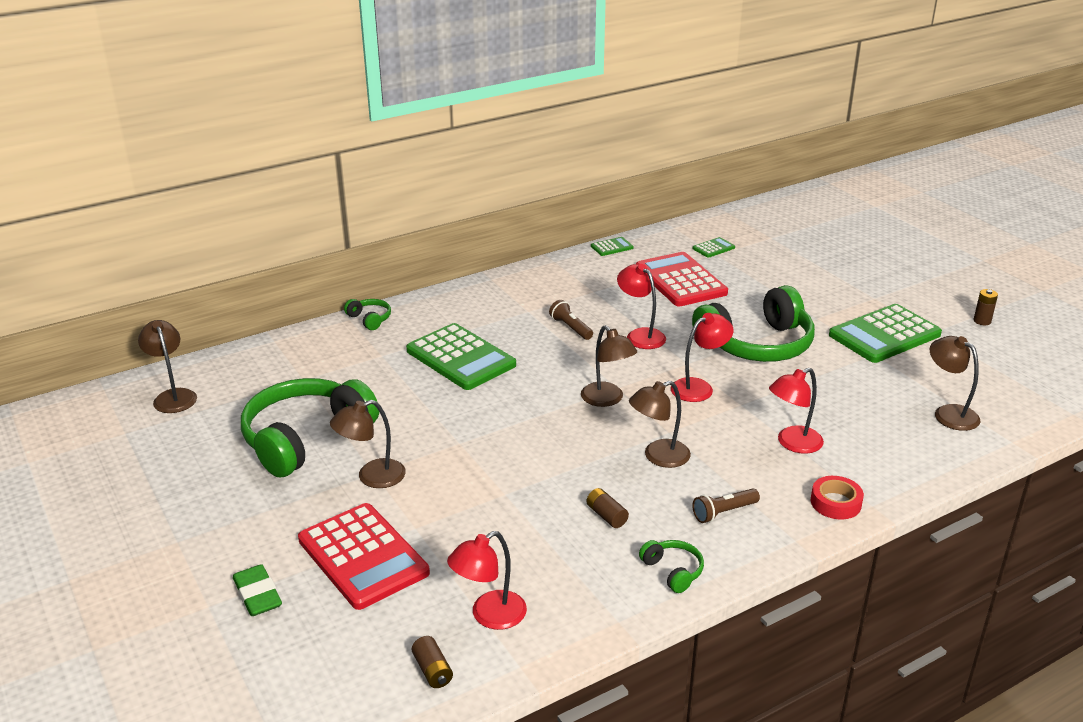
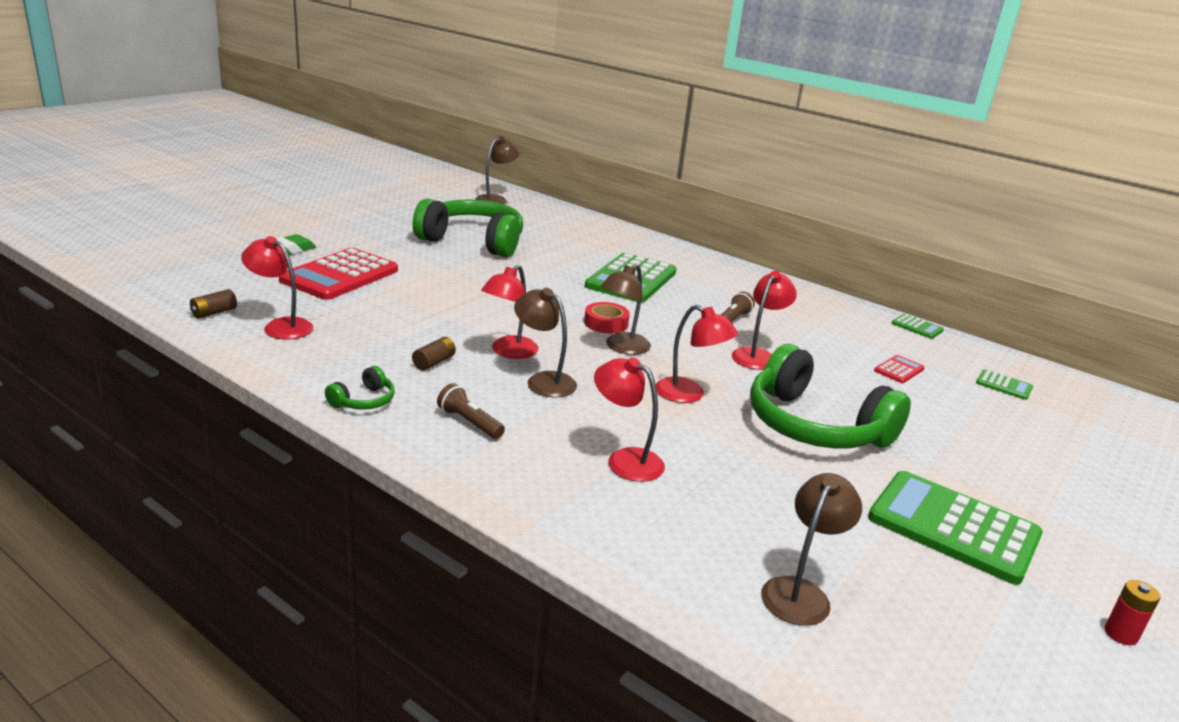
camera: 65 degrees right, 5 degrees down
(370, 319) = (655, 241): green headphones -> none
(372, 477) = (438, 267): brown lamp -> none
(597, 466) = (508, 352): none -> red lamp
(680, 280) = (899, 370): red calculator -> red calculator, size x0.44
(835, 503) = (525, 495): red tape -> red tape (606, 323)
(982, 321) = (1120, 634): brown battery -> red battery

